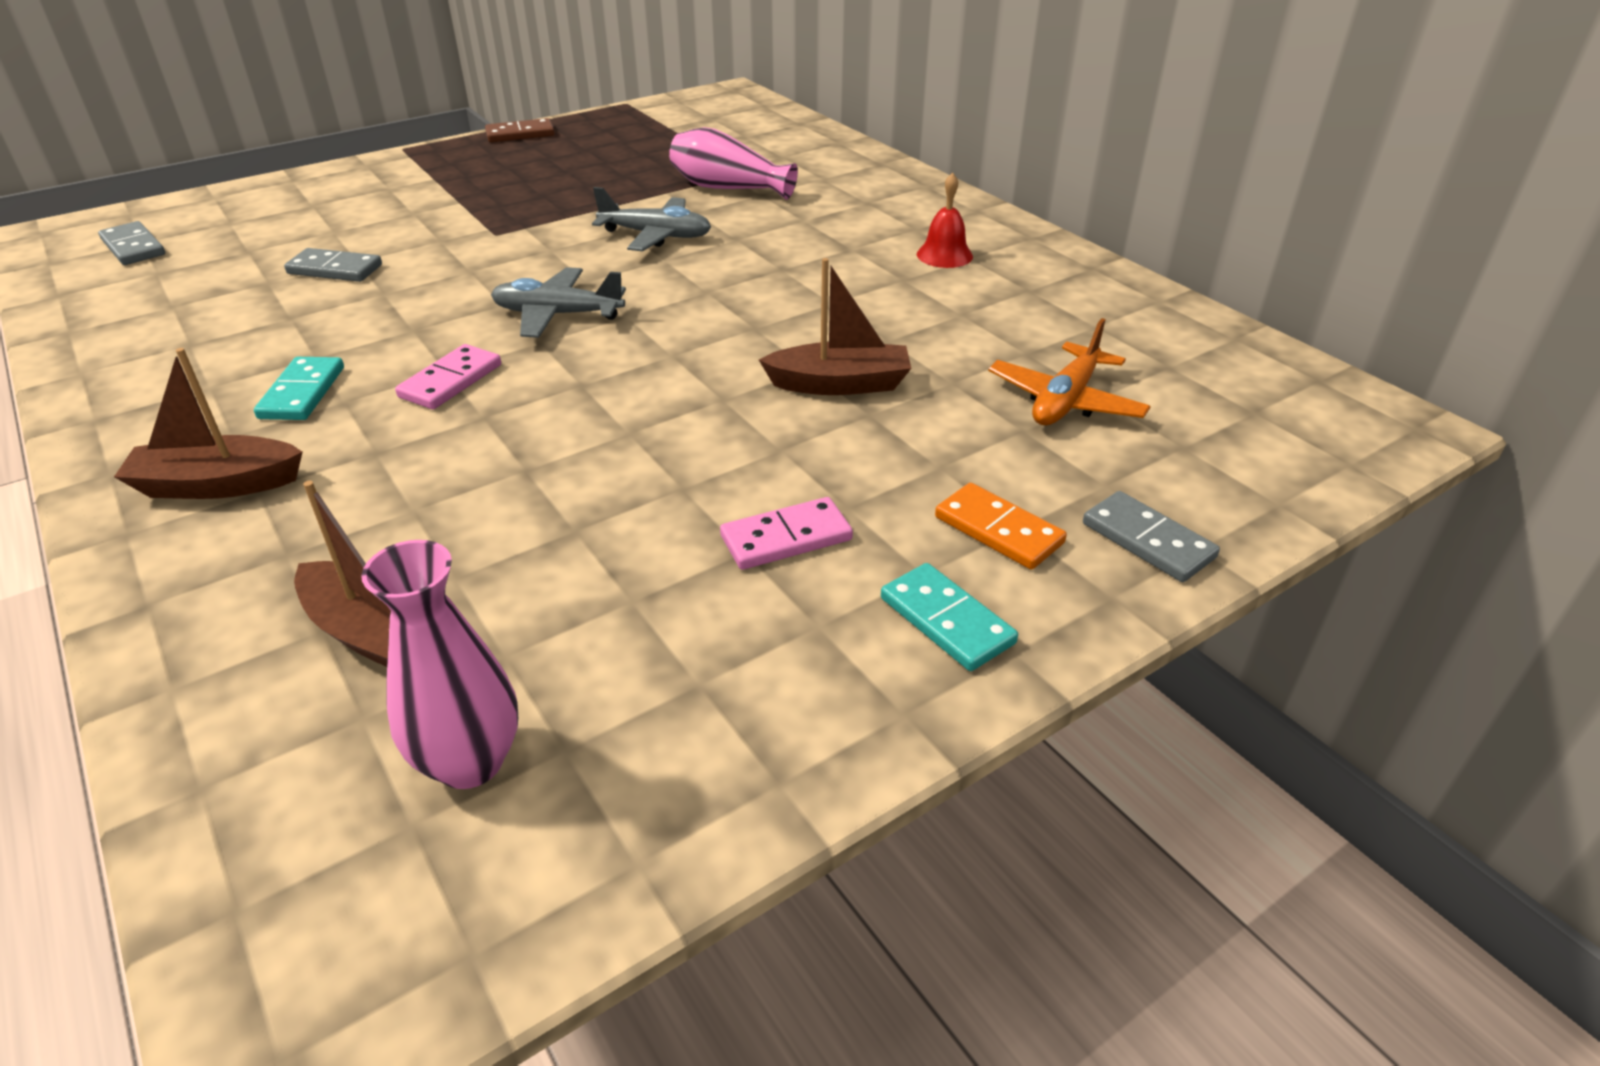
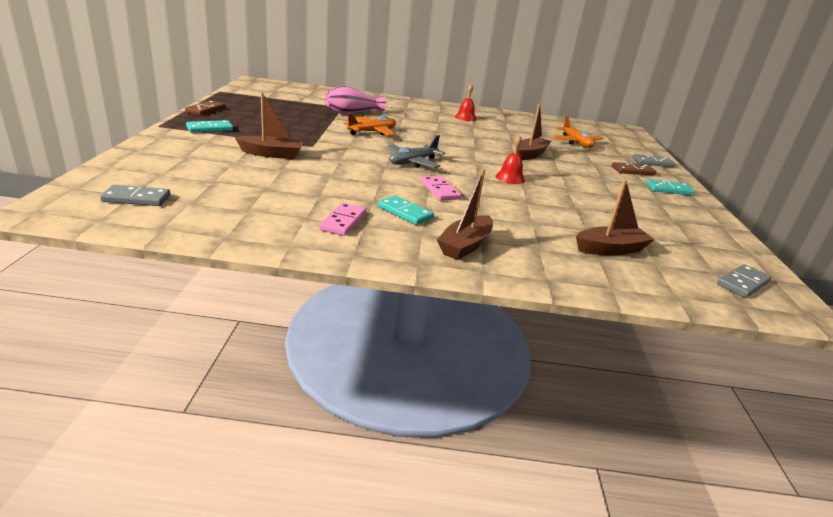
camera: 55 degrees left, 10 degrees down
(335, 269) = (283, 175): grey domino -> grey domino (742, 283)
(408, 231) = (271, 154): none -> brown boat
(446, 167) = (210, 129): none -> turquoise domino
(470, 762) = (691, 256): pink vase -> none
(637, 413) = (510, 178): none -> red bell
(656, 236) = (372, 132): grey plane -> orange plane
(786, 538) = (611, 189): pink domino -> pink domino (343, 221)
(998, 530) = (633, 171): orange domino -> brown domino

